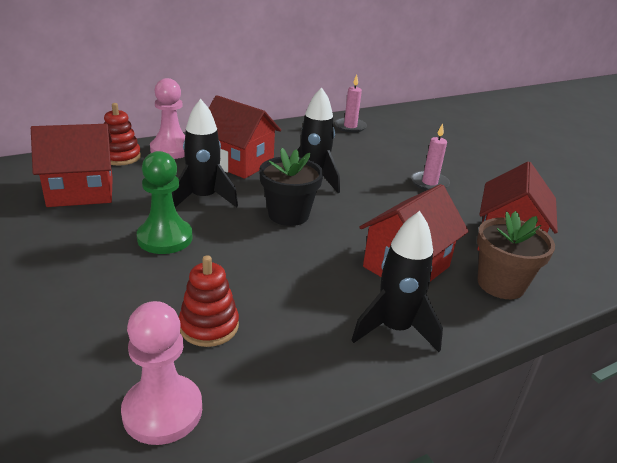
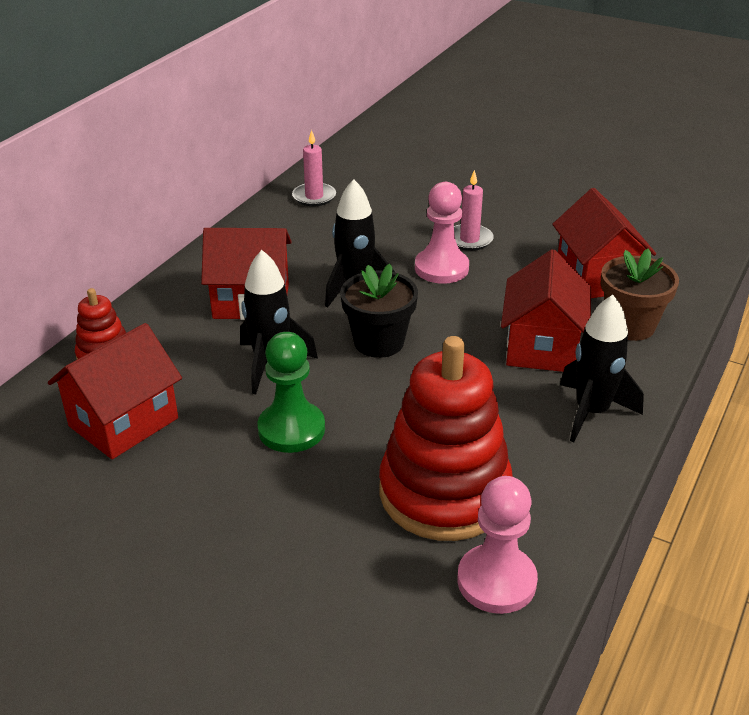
camera: 30 degrees left, 5 degrees up
(171, 149) = (151, 318): pink pawn -> pink pawn (441, 268)
(209, 326) = (444, 492): red stacking toy -> red stacking toy, size x2.03

